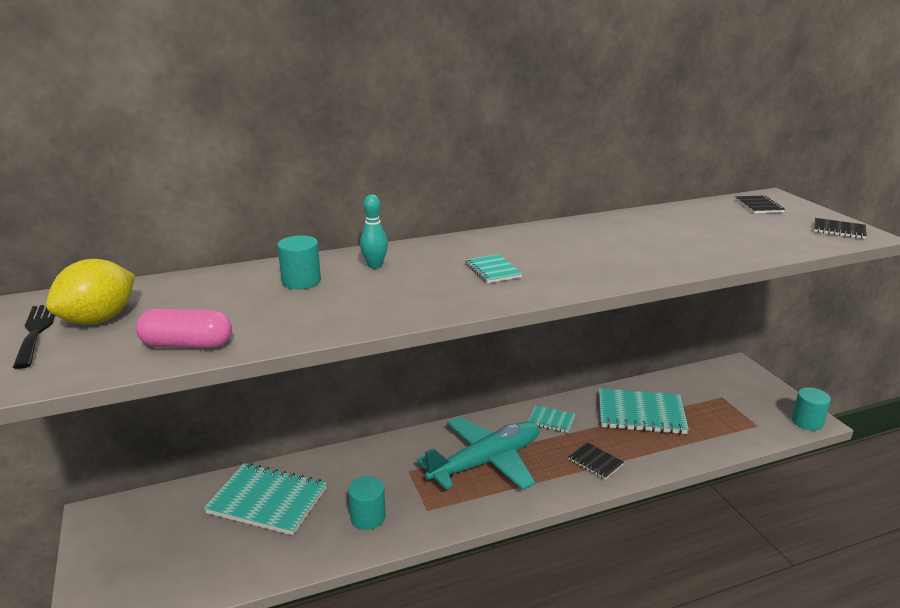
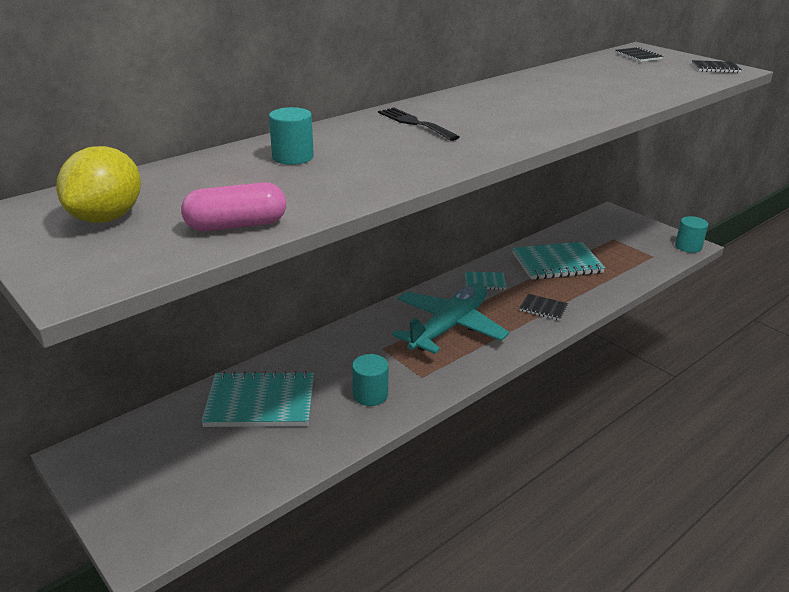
camera: 20 degrees left, 5 degrees up
(36, 332) = (44, 238): black fork -> black fork (414, 123)
(375, 265) = (352, 136): turquoise bowling pin -> none
(492, 270) = (468, 127): turquoise notebook -> none

